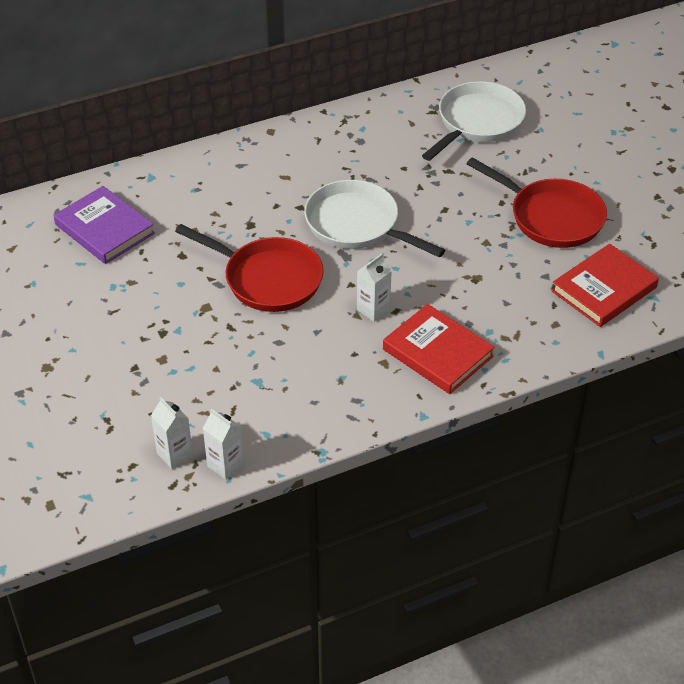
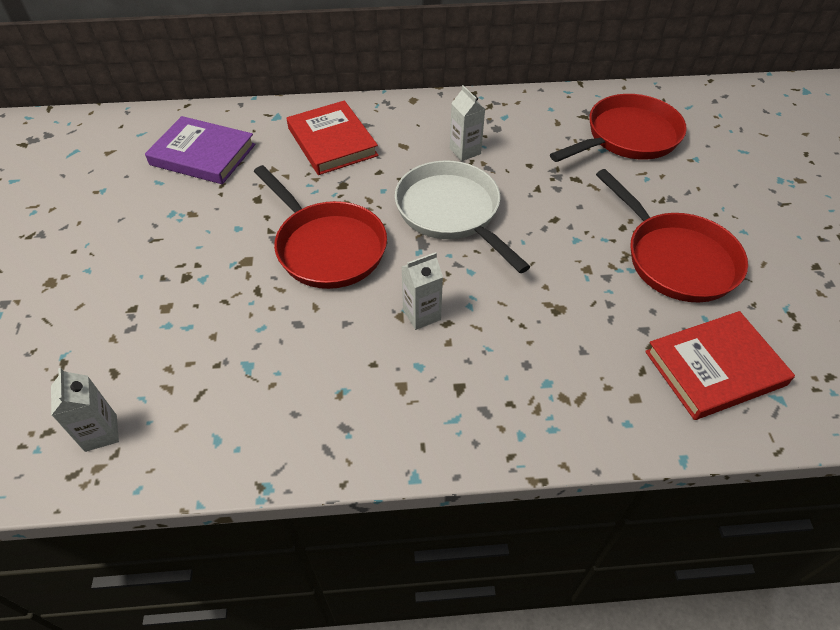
camera: 20 degrees right, 5 degrees up
(105, 229) = (203, 154): purple book -> purple book turned 45 degrees counterclockwise
(225, 465) = (146, 468): white carton -> white carton (465, 151)
(438, 353) = (472, 393): red book -> red book (332, 142)
(477, 122) = (628, 137): white pan -> red pan

